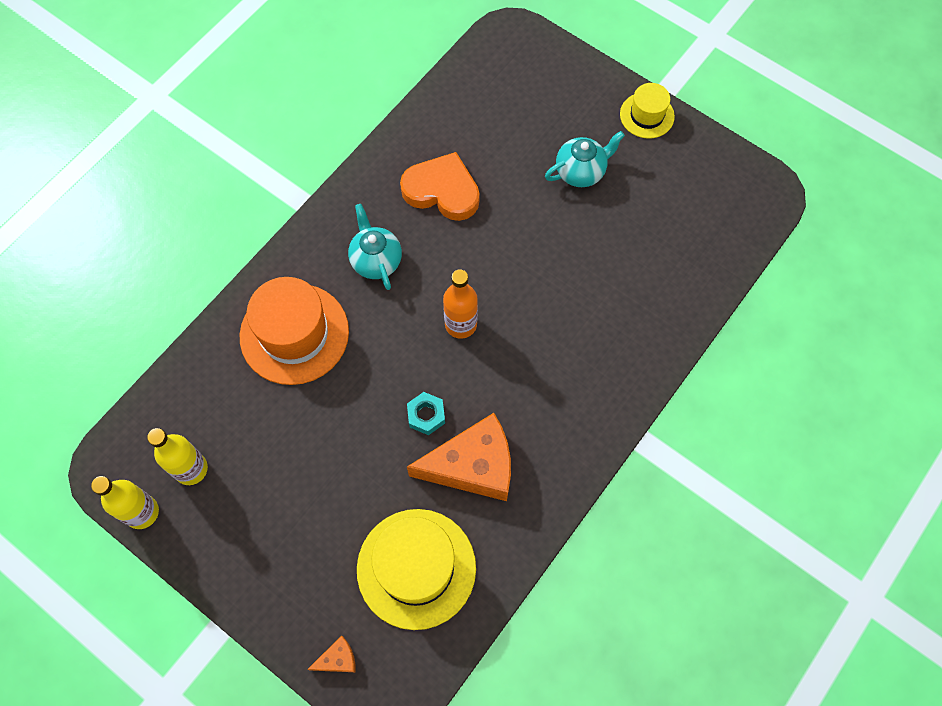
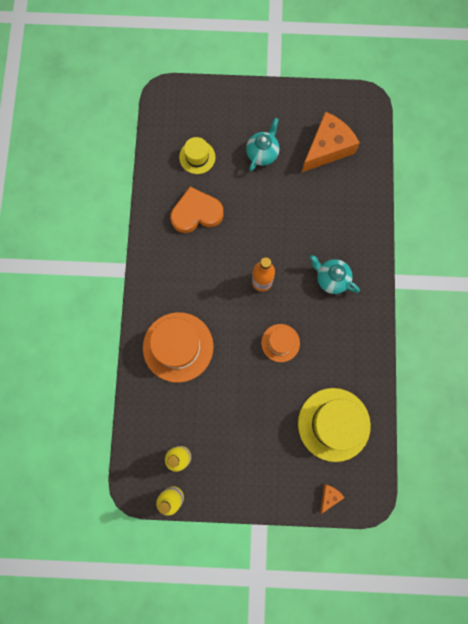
camera: 35 degrees left, 10 degrees up
(376, 260) = (190, 276): turquoise teapot -> turquoise teapot (331, 279)
(426, 415) = (280, 343): turquoise nut -> orange hat
(473, 466) = (323, 353): orange cheese -> orange cheese (327, 148)
(647, 115) = (274, 97): yellow hat -> yellow hat (197, 157)

